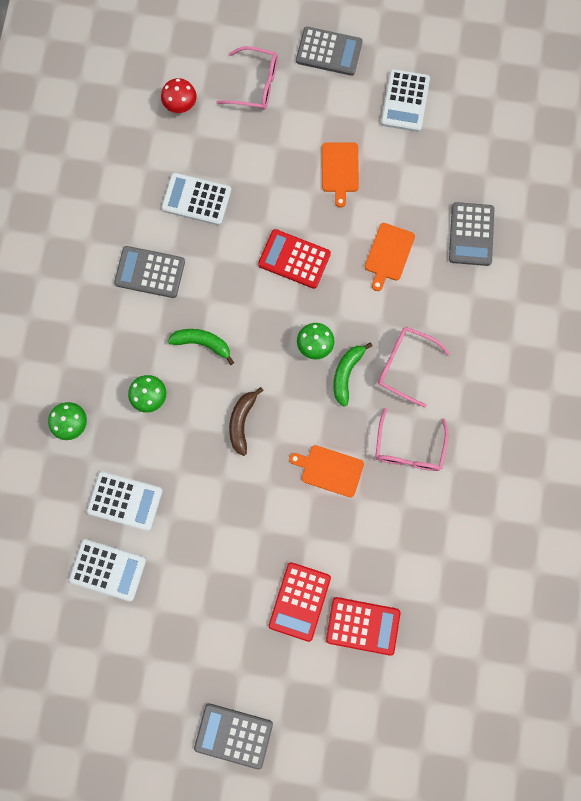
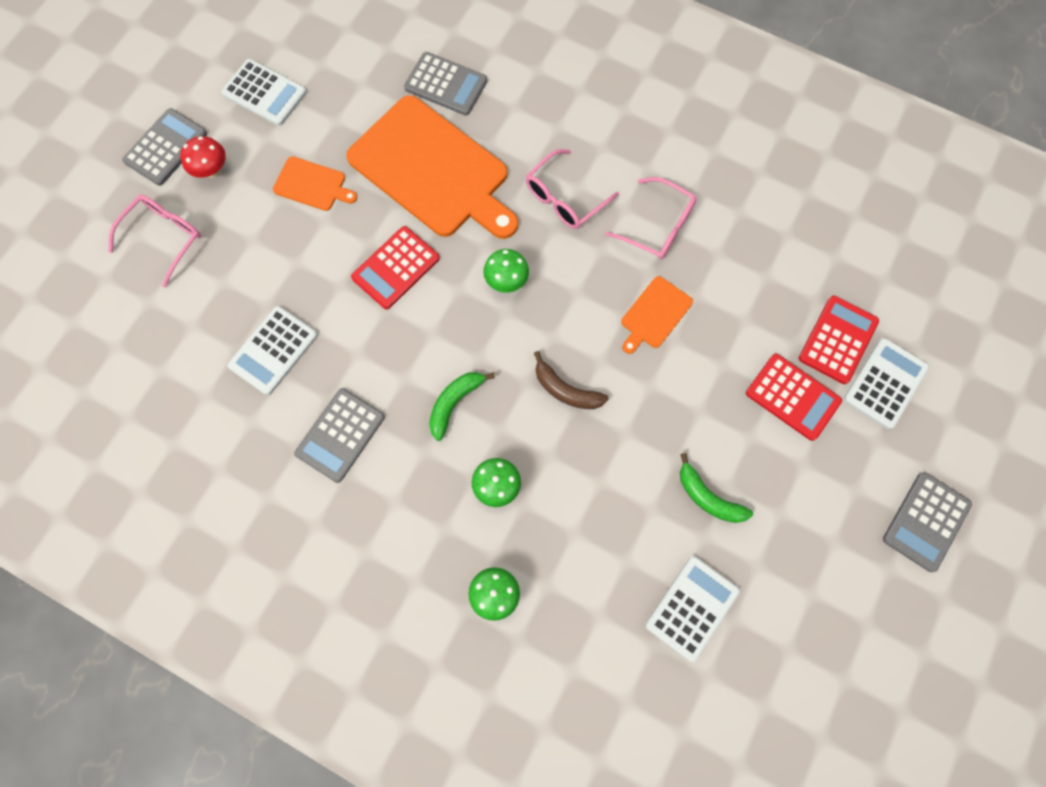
camera: 70 degrees left, 5 degrees down
(125, 500) = (614, 558): white calculator -> white calculator (885, 383)
(181, 106) = (147, 329): red mushroom -> red mushroom (212, 171)
(346, 374) = (551, 259): green banana -> green banana (708, 497)
(388, 254) = (433, 170): orange cutting board -> orange cutting board, size x2.26

